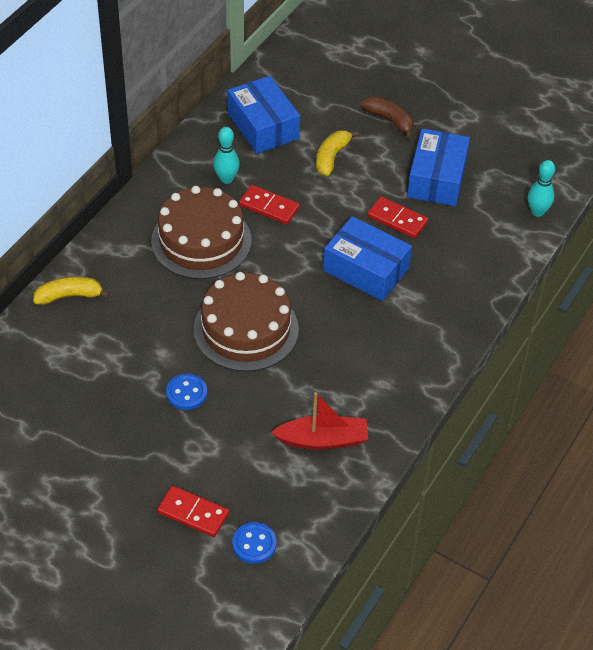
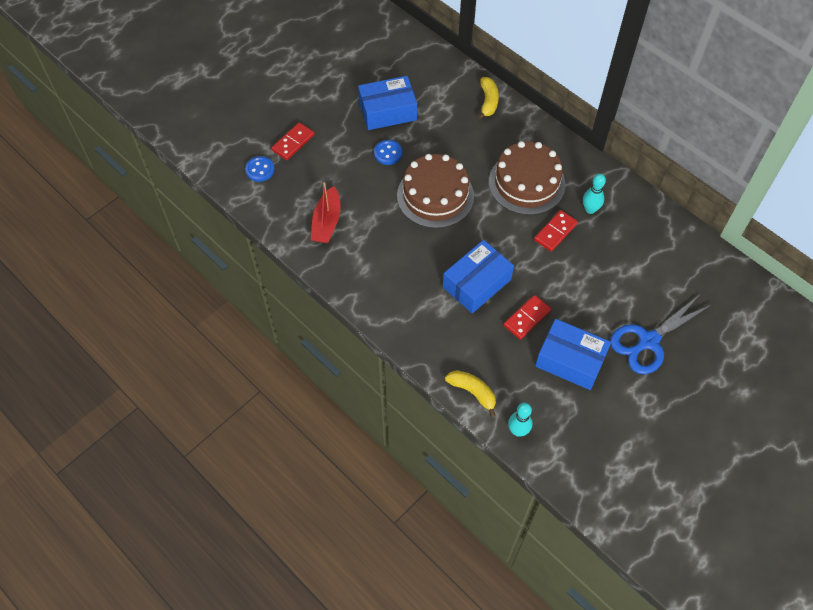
camera: 105 degrees right, 10 degrees up
(263, 126) = (649, 245): blue box -> blue box (388, 111)
(331, 157) = (606, 286): yellow banana -> yellow banana (472, 392)
(389, 120) = (648, 341): brown banana -> blue scissors

